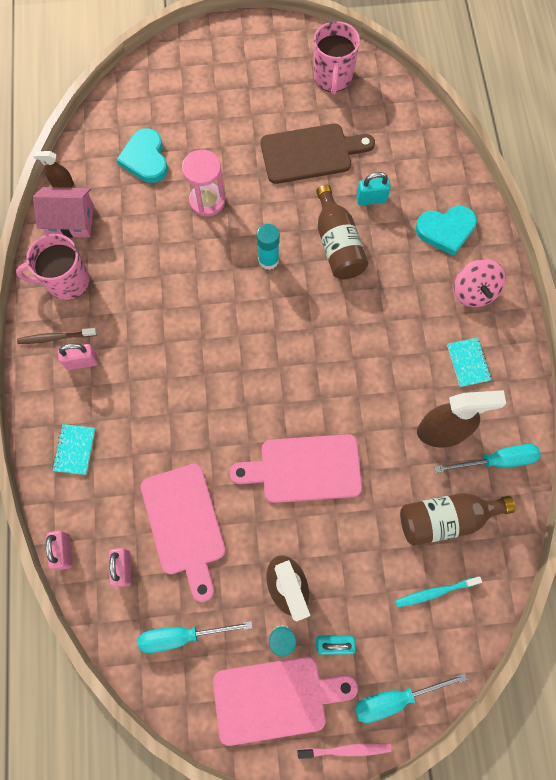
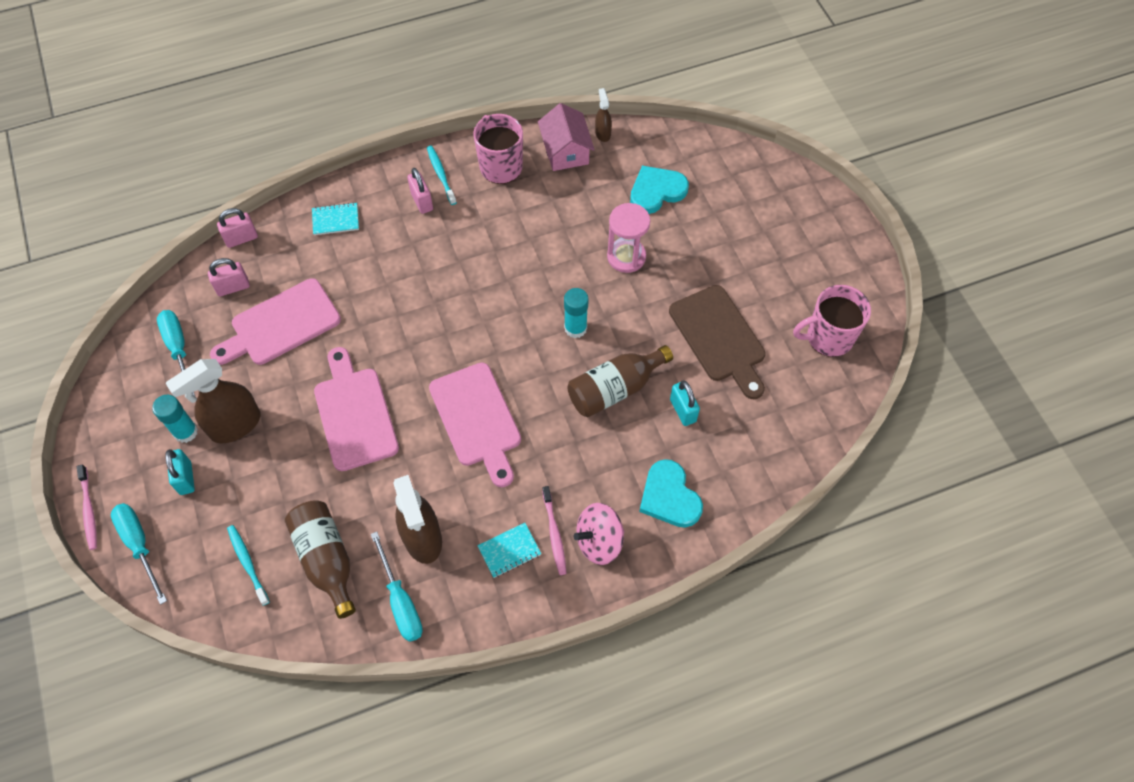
camera: 75 degrees right, 10 degrees down
(56, 337) = (441, 174): brown toothbrush -> turquoise toothbrush
(276, 698) = (130, 439): pink cutting board -> pink cutting board (477, 419)
(460, 324) = (554, 534): none -> pink toothbrush

